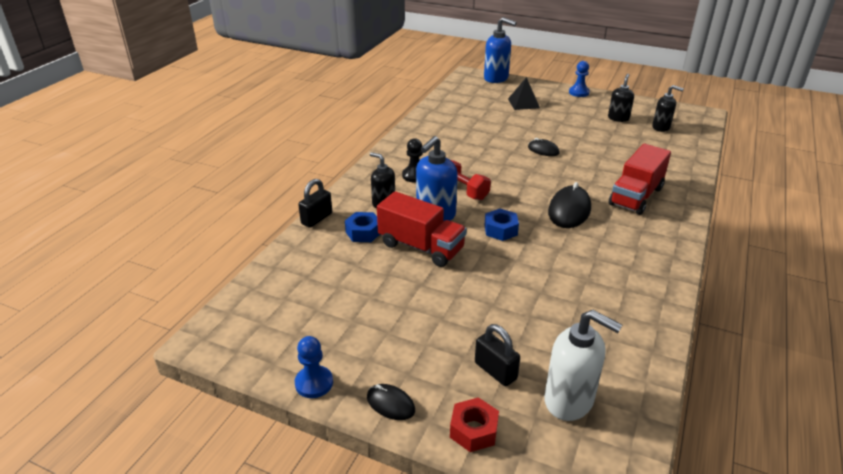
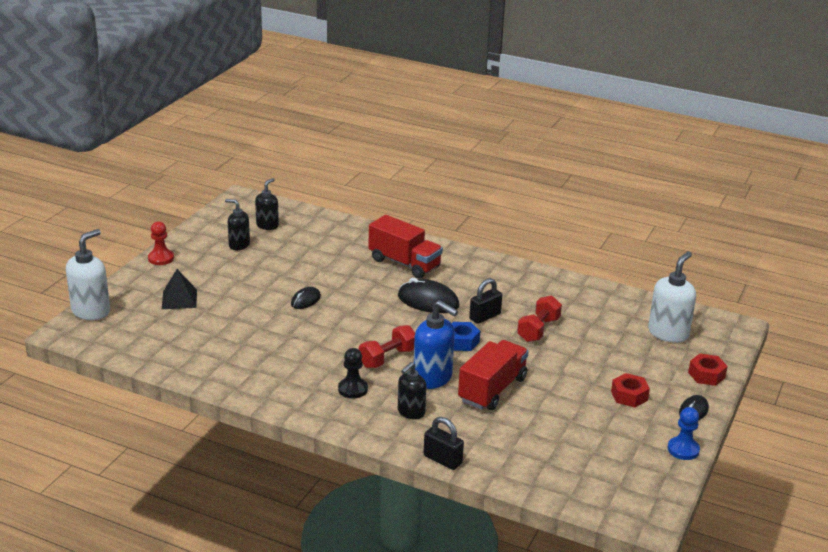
camera: 90 degrees left, 5 degrees down
(363, 232) = (468, 426): blue nut -> none
(418, 346) = (629, 396): none -> red nut
(495, 371) = (647, 361): black padlock -> black padlock (485, 316)
(496, 78) = (91, 311): blue soap dispenser -> white soap dispenser
(539, 281) = (538, 330): none -> red dumbbell
(579, 92) = (161, 258): blue pawn -> red pawn

